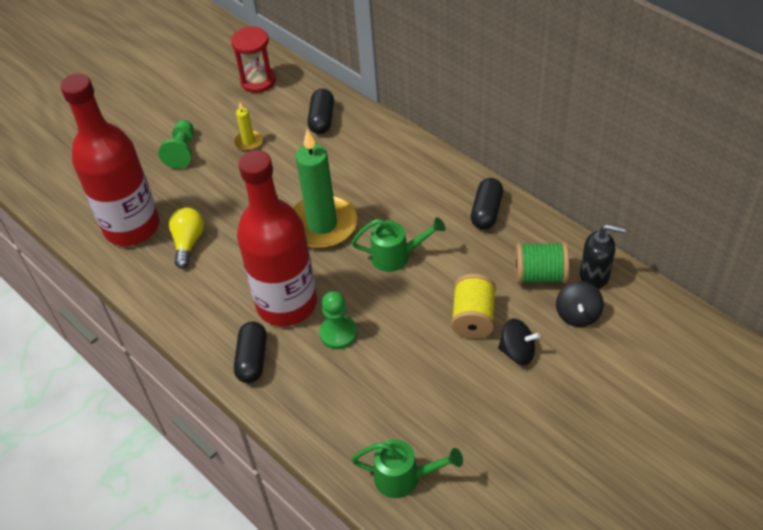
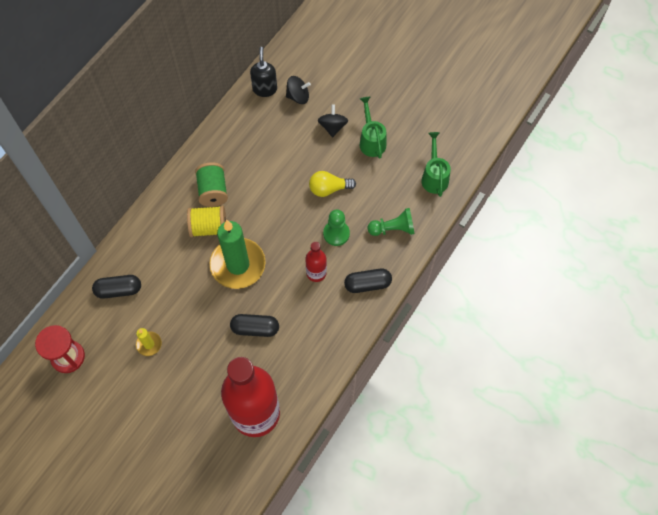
camera: 105 degrees left, 15 degrees up
(182, 151) = (163, 399): green pawn -> green pawn (393, 229)
(188, 243) = (267, 361): yellow light bulb -> yellow light bulb (329, 189)
(287, 304) = (316, 273): red bottle -> red bottle, size x0.44
(396, 256) = (263, 209): green watering can -> green watering can (371, 141)
(473, 318) = (310, 154): yellow spool -> yellow spool (209, 227)
(486, 212) = (214, 156): black capsule -> black capsule (255, 328)
(540, 275) = (268, 119): green spool -> green spool (213, 191)

